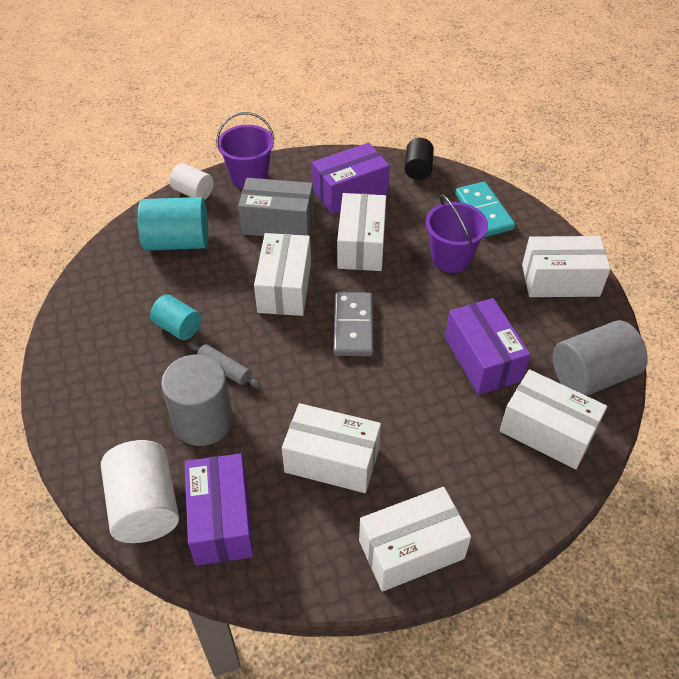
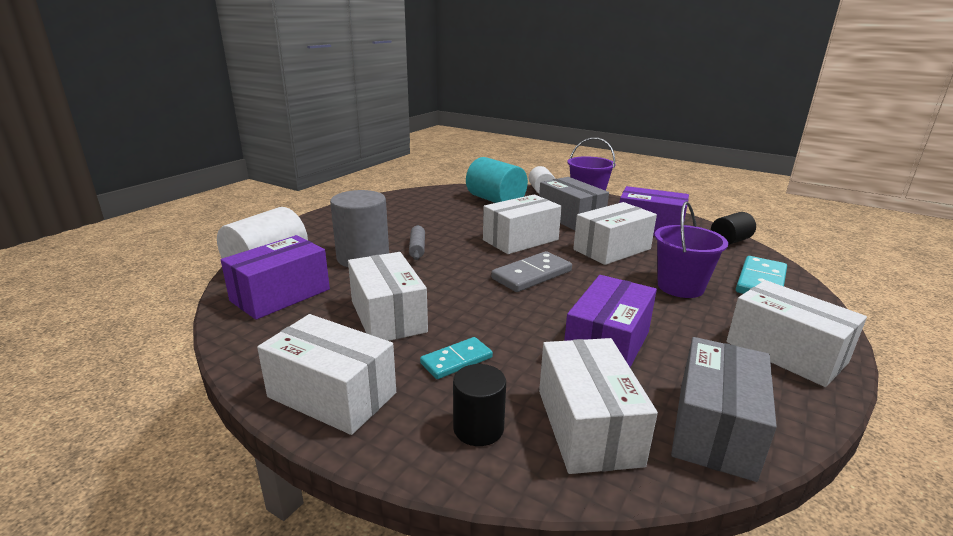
camera: 50 degrees right, 25 degrees down
(178, 327) = (429, 224): turquoise cylinder -> none
(430, 453) = (456, 360): none -> turquoise domino
(508, 486) = (478, 428): none -> black cylinder
(592, 376) = (715, 428): grey cylinder -> grey box

